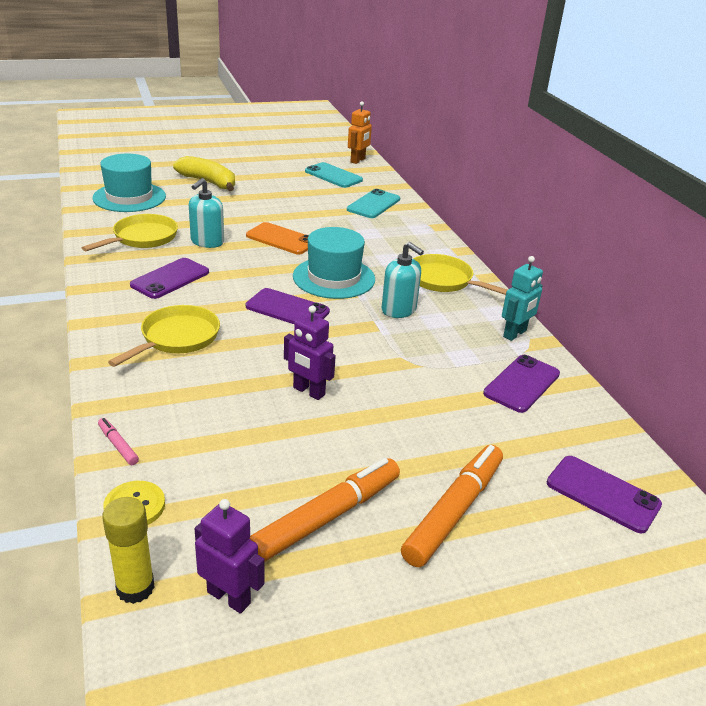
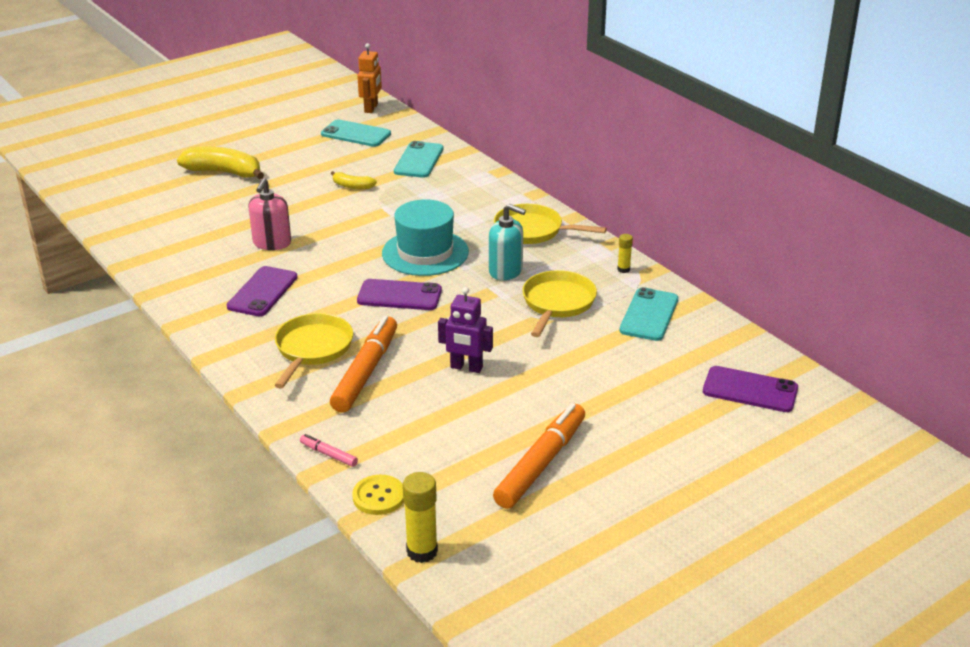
camera: 15 degrees left, 0 degrees up
(129, 197) = (149, 210): turquoise hat -> none
(142, 238) = (200, 254): yellow pan -> yellow pan (557, 303)
(207, 242) = (272, 243): turquoise soap dispenser -> pink soap dispenser
(229, 597) = (499, 538): purple robot -> none
(281, 239) = (347, 222): orange phone -> none
(305, 212) = (352, 186): none -> yellow banana
(454, 511) = (639, 433): orange marker -> orange marker (366, 372)
(515, 334) = (623, 269): turquoise robot -> yellow glue stick
(521, 384) = (649, 315): purple phone -> turquoise phone

